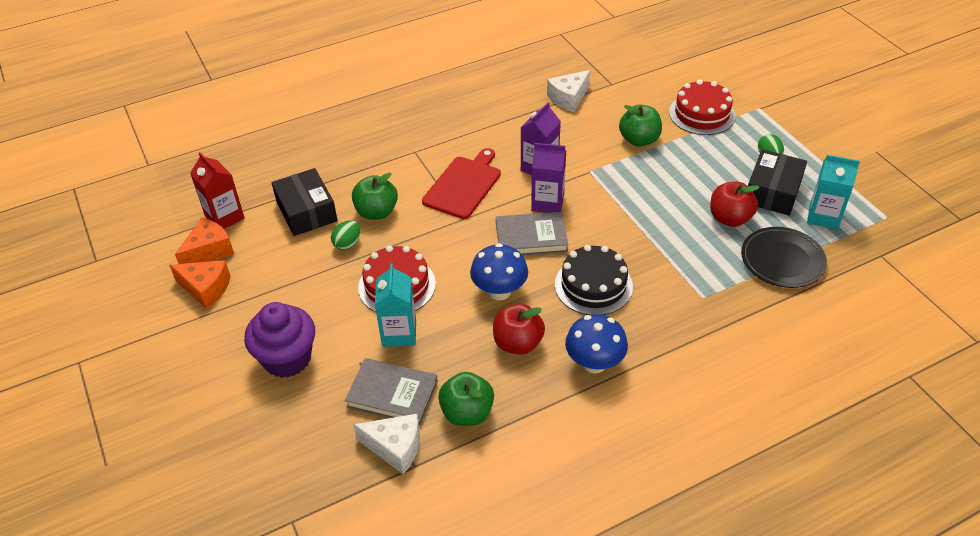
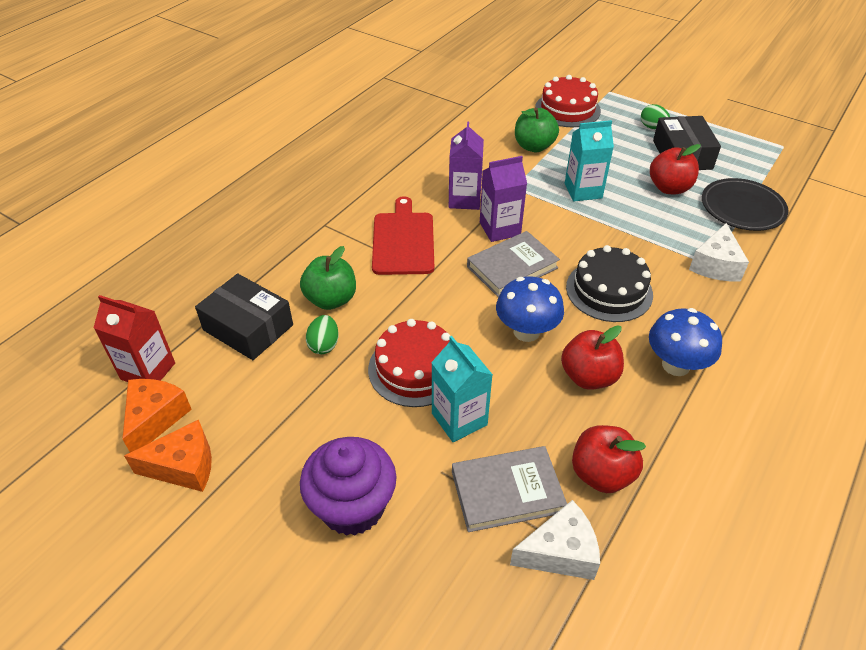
camera: 30 degrees left, 0 degrees up
(467, 413) = (601, 474): green apple -> red apple
(568, 98) = (439, 129): white cheese -> white cheese (715, 265)
(823, 216) = (738, 161): turquoise carton -> turquoise carton (583, 191)

